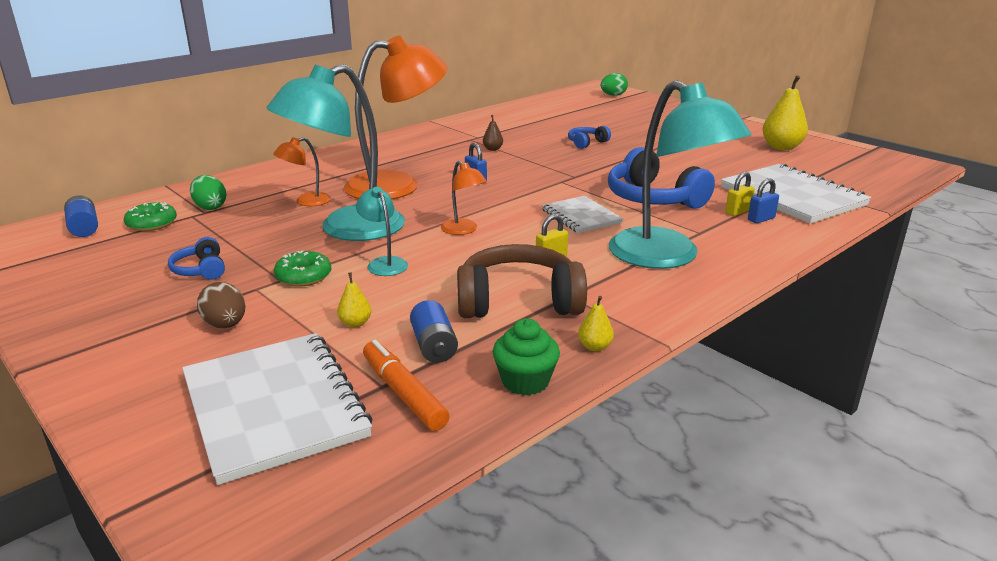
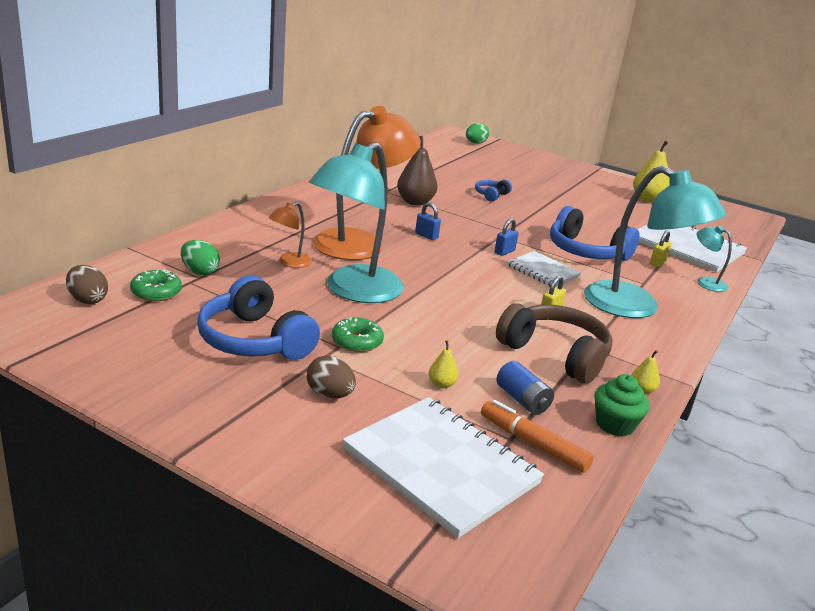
camera: 20 degrees left, 0 degrees up
(84, 228) = (87, 300): blue battery -> brown egg
(201, 270) = (254, 340): blue headphones -> blue headphones, size x2.00
(384, 263) = (416, 324): turquoise lamp -> turquoise lamp (705, 282)
(463, 230) = (457, 288): orange lamp -> none
(493, 149) = (415, 202): brown pear -> brown pear, size x2.07
(518, 301) = (555, 354): brown headphones -> brown headphones turned 60 degrees clockwise
(761, 219) = (679, 269): blue padlock -> blue padlock (504, 252)

